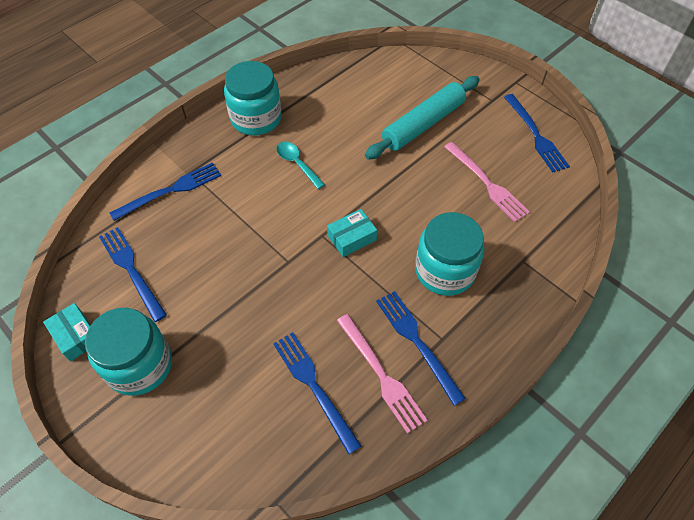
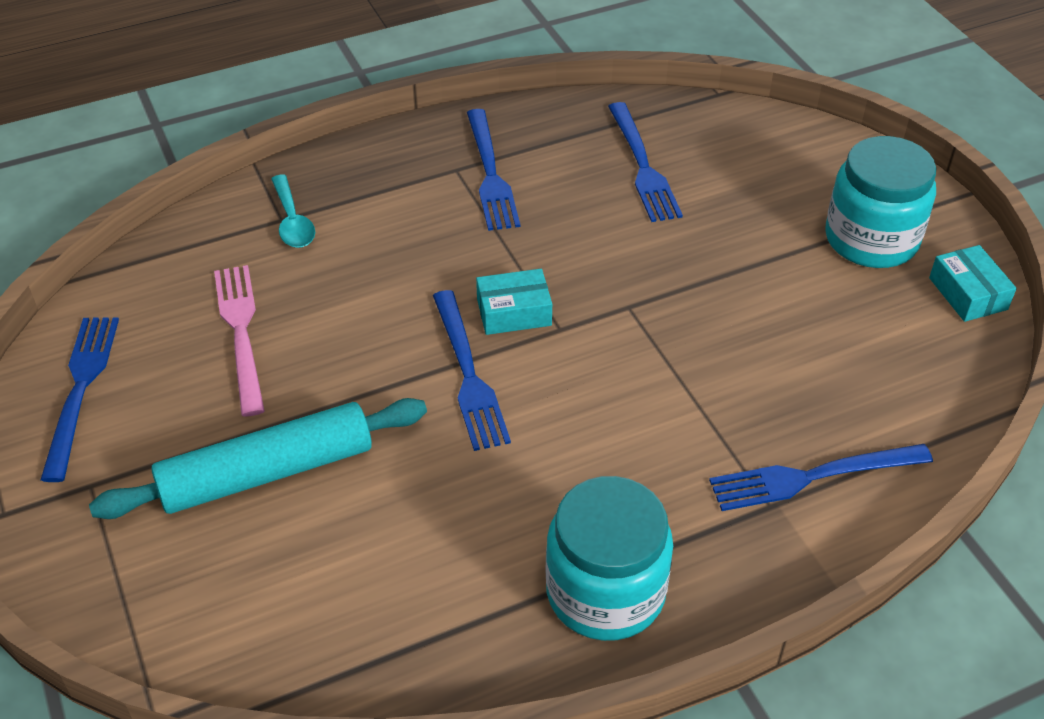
camera: 160 degrees left, 10 degrees down
(131, 270) = (887, 359): blue fork -> blue fork (468, 375)
(297, 163) = (554, 462): turquoise spoon -> turquoise spoon (292, 221)
(381, 375) = (554, 156): pink fork -> none
(445, 271) = (401, 235): turquoise jar -> none

